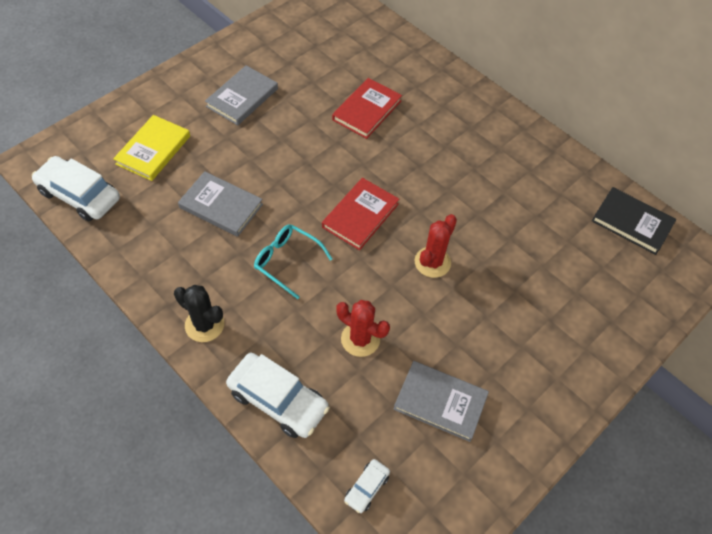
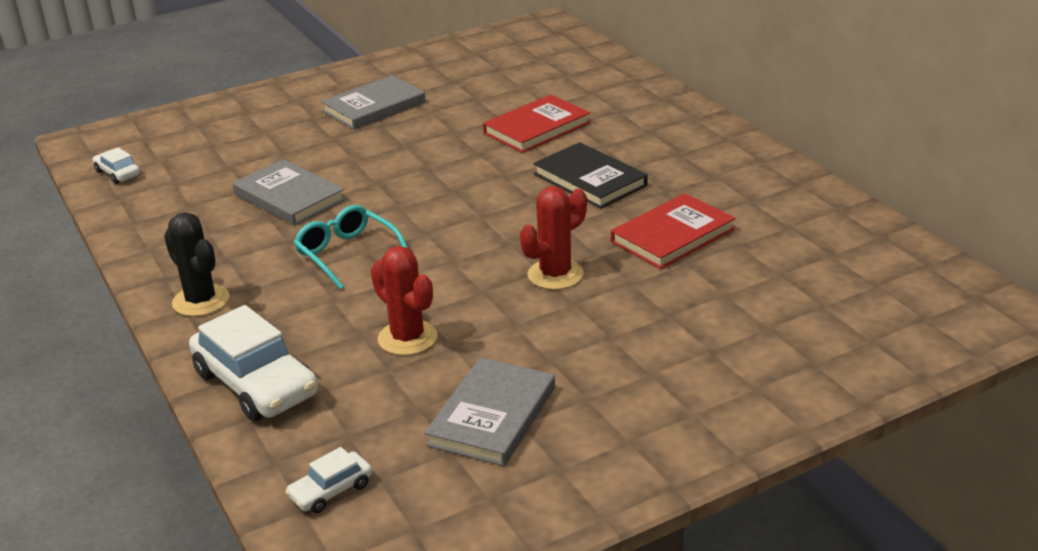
camera: 20 degrees right, 25 degrees down
(79, 195) = (118, 173): white car -> white car, size x0.49
(153, 150) = (233, 143): yellow book -> none
(360, 215) = (474, 221): red book -> red book (672, 236)
(440, 402) = (492, 416): grey book -> grey book turned 75 degrees clockwise
(632, 222) = (894, 264): black book -> black book (590, 180)

